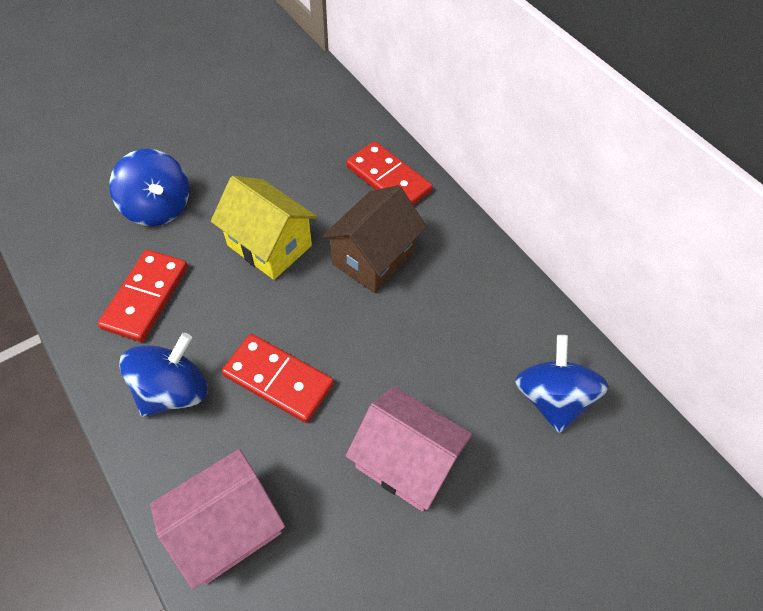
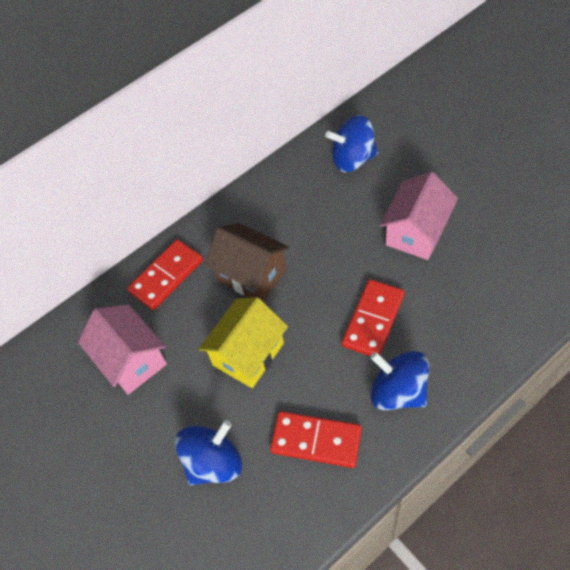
camera: 85 degrees left, 0 degrees up
(228, 527) = (489, 327): pink house -> pink house (132, 360)

